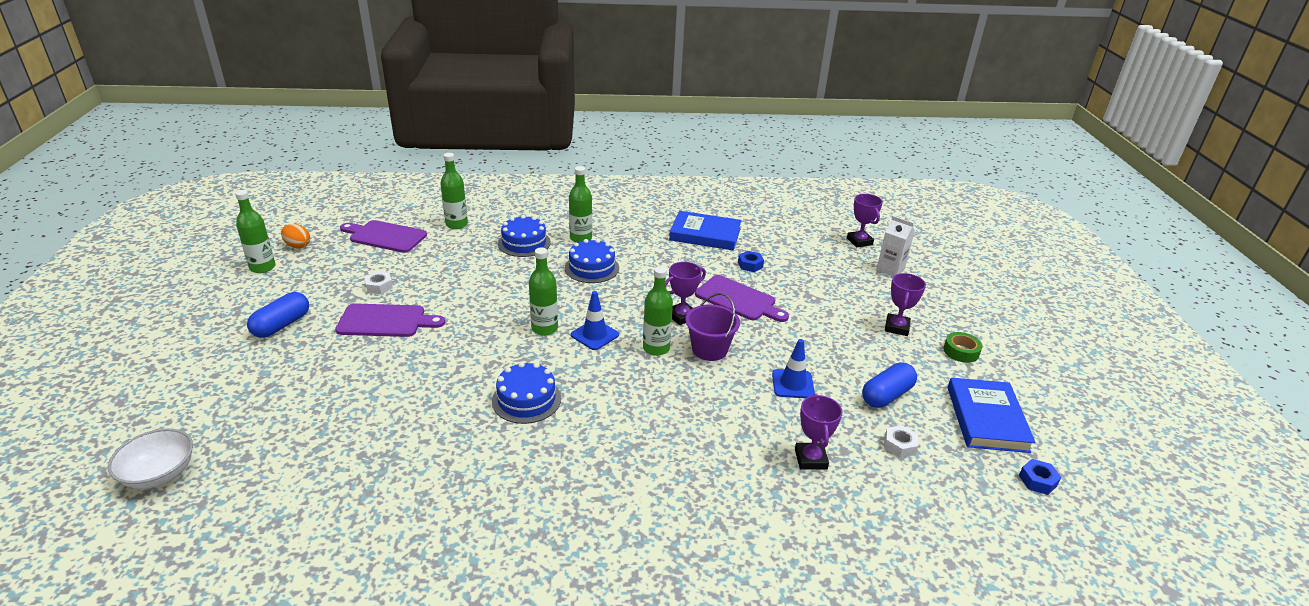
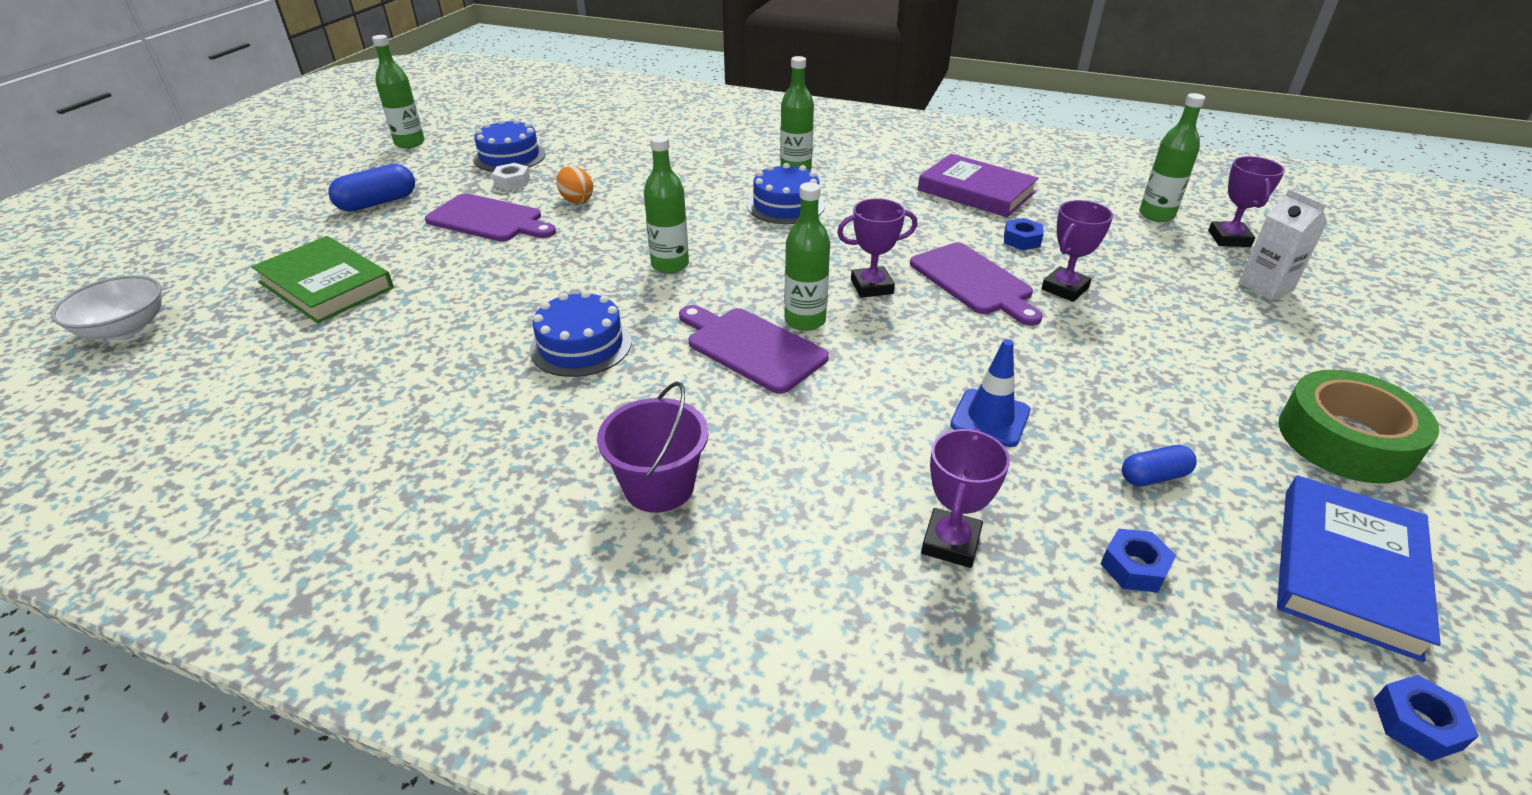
camera: 25 degrees right, 5 degrees up
(298, 246) = (463, 128): orange egg -> orange egg (576, 200)
(300, 400) = (326, 285): none -> green book
(385, 236) = (562, 132): purple cutting board -> purple cutting board (751, 347)
(456, 224) = (653, 132): green bottle -> green bottle (1156, 215)
(524, 243) = (719, 164): blue cake -> blue cake (509, 157)
(594, 335) = (730, 286): blue traffic cone -> none
(705, 234) = (976, 191): blue book -> purple book
(709, 349) = (884, 339): purple bucket -> purple bucket (659, 486)
(886, 395) = (1154, 476): blue capsule -> blue capsule, size x0.61
(896, 327) = (1232, 374): purple trophy -> purple trophy (1065, 289)
(899, 445) = (1134, 567): white nut -> blue nut
(961, 351) = (1345, 439): green tape -> green tape, size x1.88

